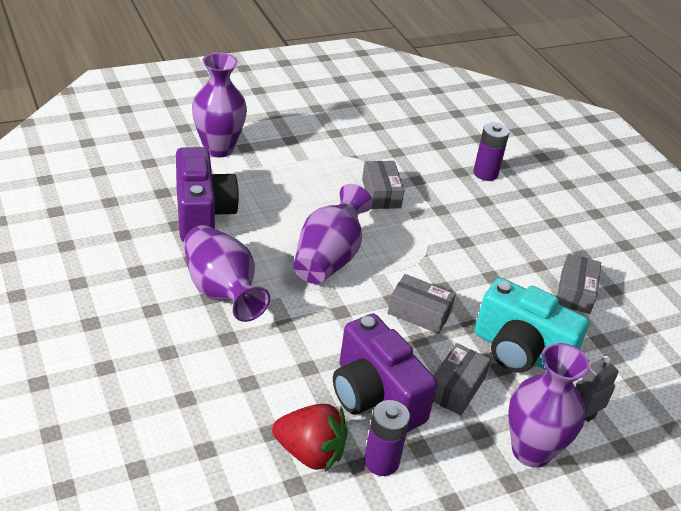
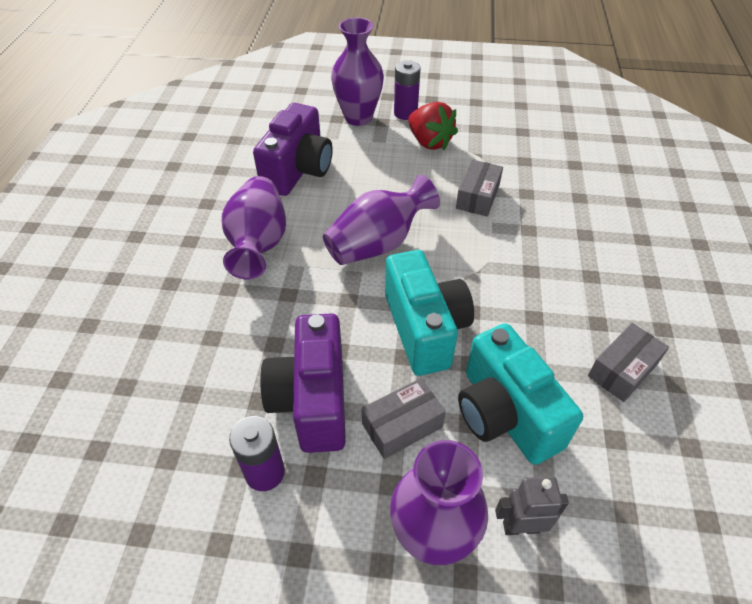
camera: 35 degrees right, 10 degrees up
(310, 453) = (207, 431): red strawberry -> red strawberry (429, 142)
(419, 313) = (425, 329): grey box -> turquoise camera
(485, 173) = (607, 206): purple battery -> purple battery (405, 113)

